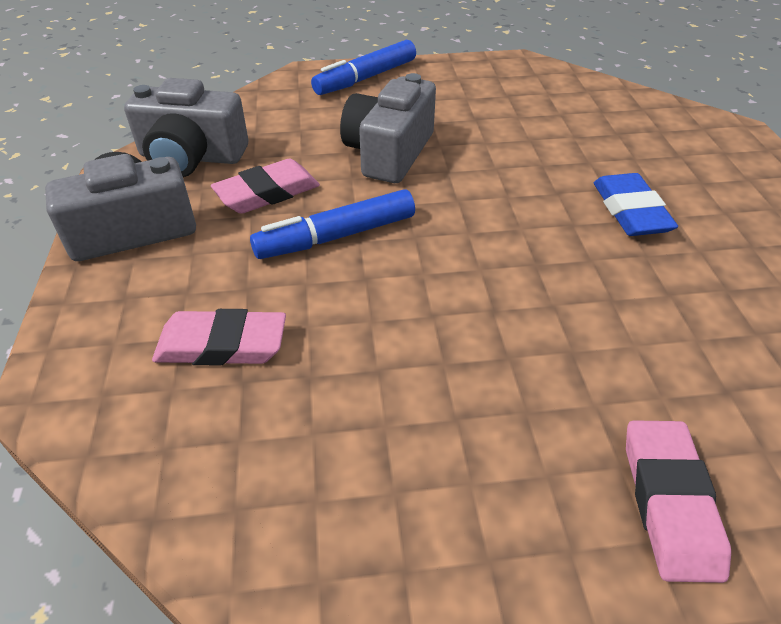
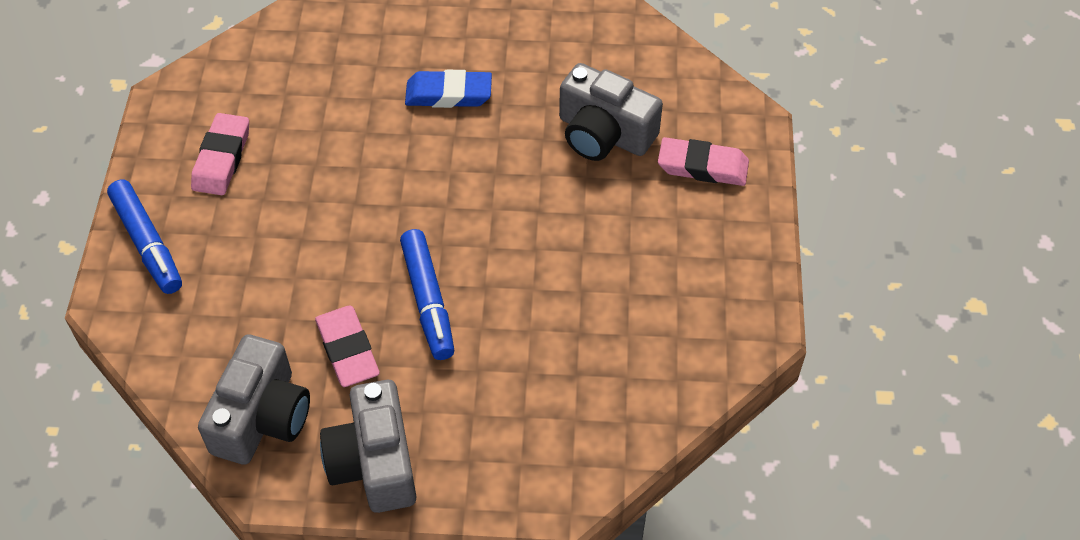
camera: 80 degrees left, 10 degrees up
(222, 345) = (538, 387): pink eraser -> pink eraser (222, 158)
(389, 153) = (310, 244): grey camera -> grey camera (604, 134)

